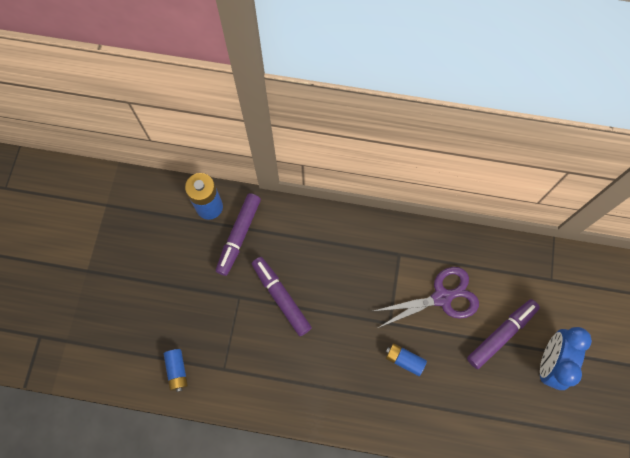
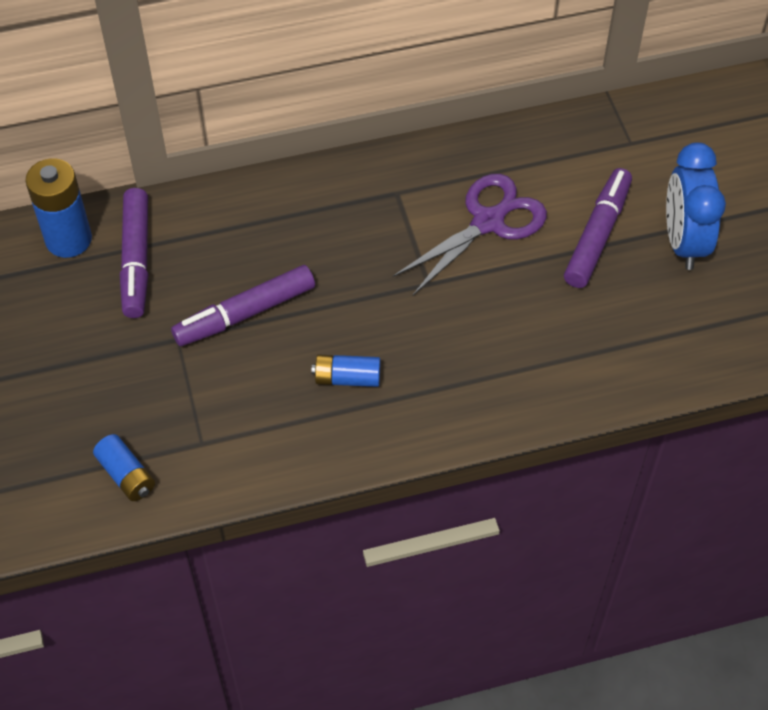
camera: 25 degrees left, 15 degrees down
(281, 297) = (245, 313): purple marker -> purple marker turned 60 degrees counterclockwise
(404, 360) = (475, 321): blue battery -> blue battery (347, 378)

